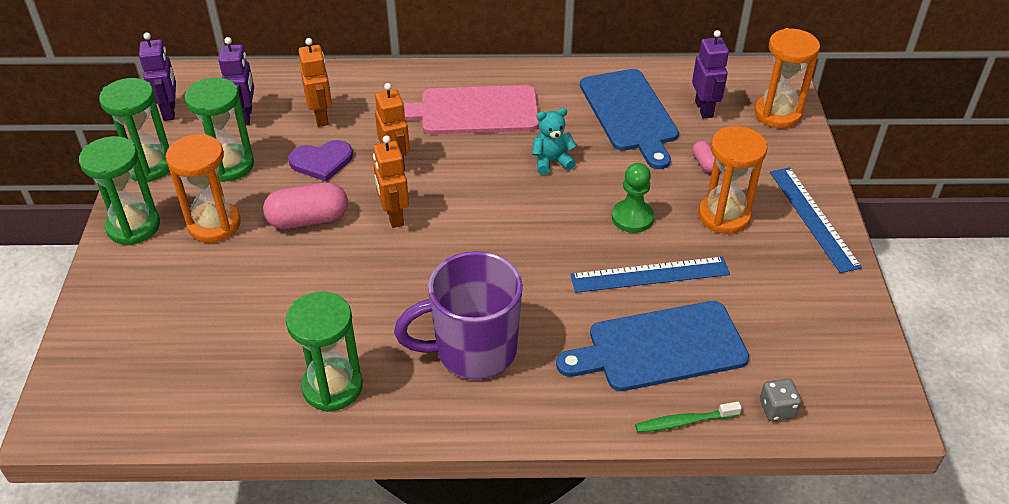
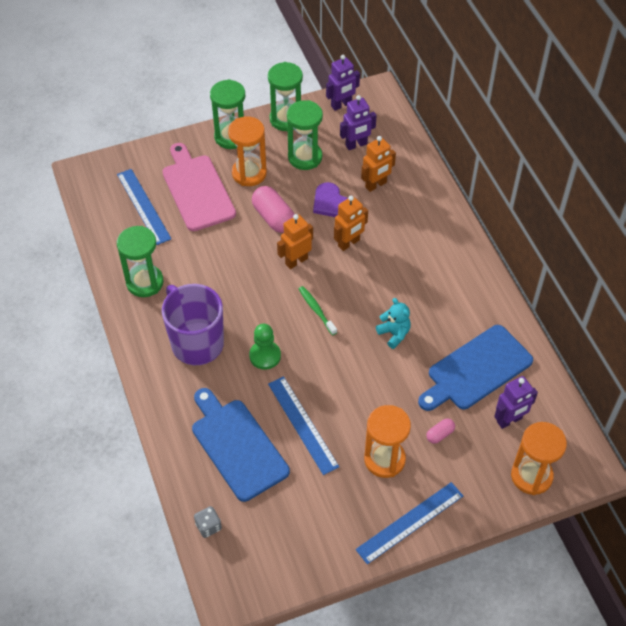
camera: 70 degrees right, 10 degrees up
(186, 355) = (143, 206): none -> blue ruler
(473, 111) = (427, 269): pink cutting board -> pink cutting board (197, 190)
(632, 218) = (356, 400): green pawn -> green pawn (265, 356)
(684, 422) = (179, 473): green toothbrush -> green toothbrush (316, 310)

